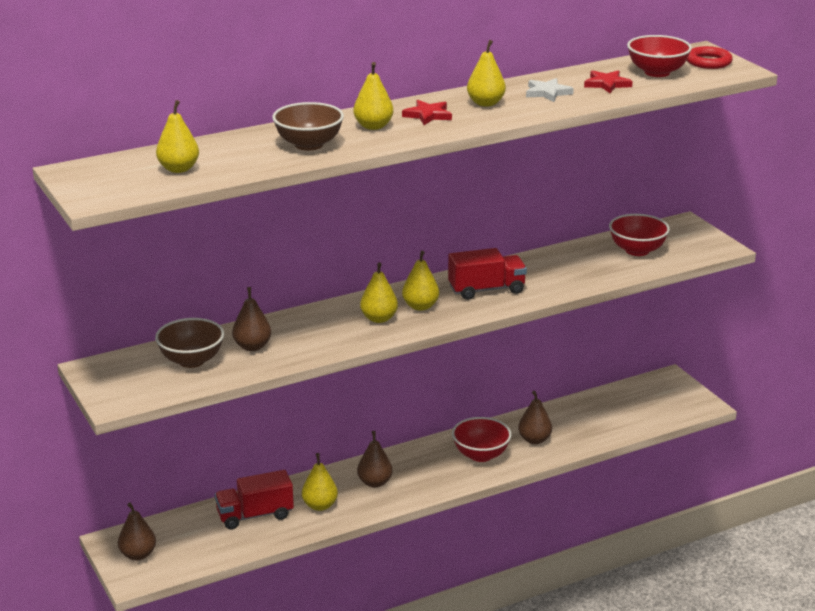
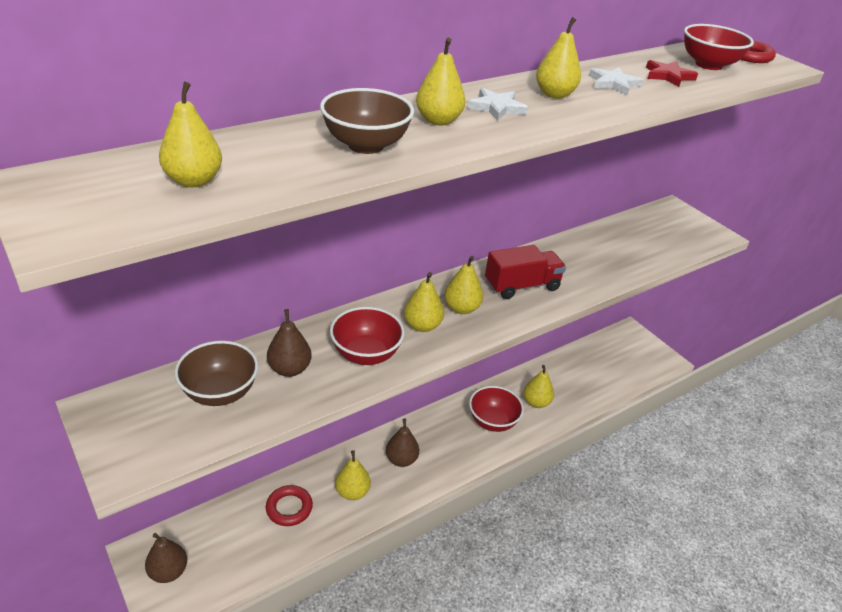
camera: 10 degrees left, 10 degrees up
(255, 515) = (289, 508): red truck -> red ring
(428, 115) = (497, 107): red star -> white star
(534, 440) = (536, 402): brown pear -> yellow pear
(637, 250) = (645, 238): red bowl -> red bowl (366, 354)

